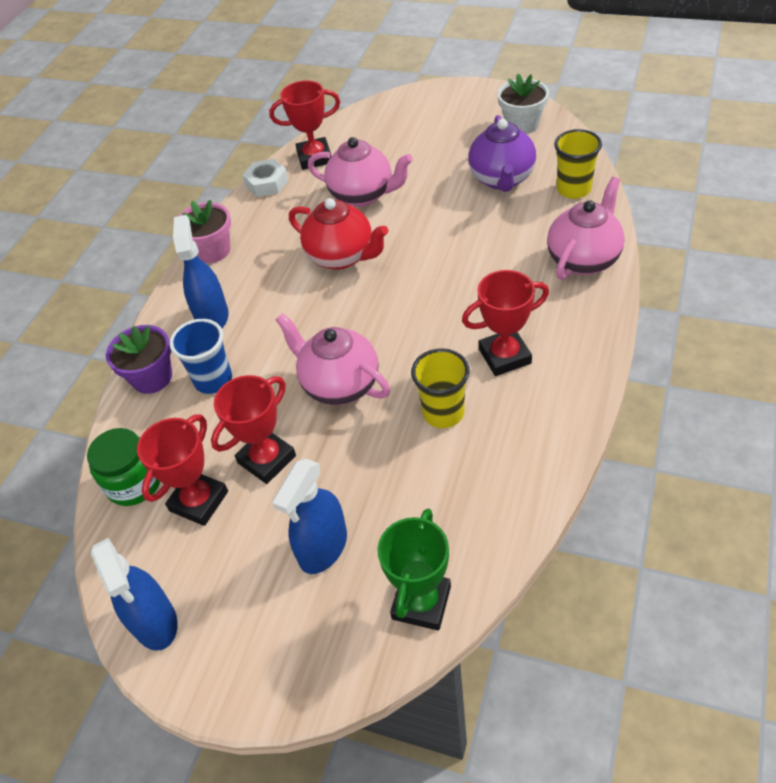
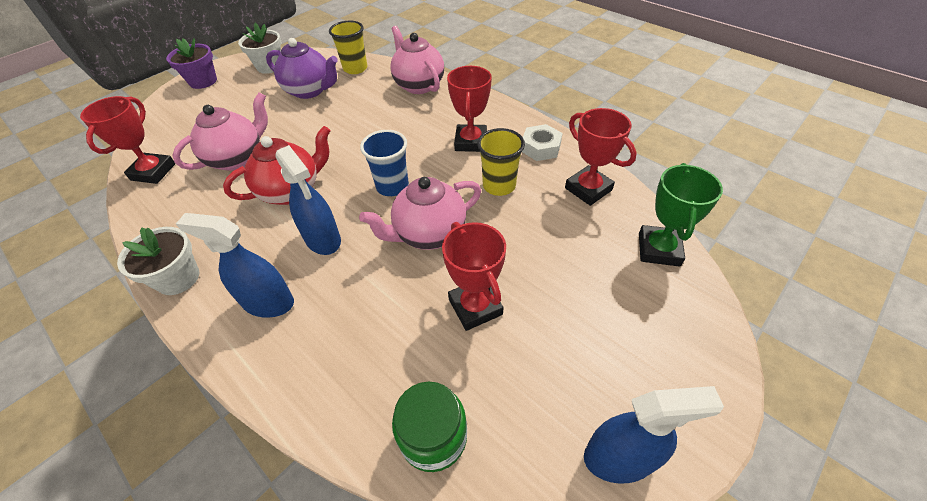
camera: 70 degrees left, 0 degrees up
(152, 377) = (300, 381): purple flower pot -> purple flower pot (203, 81)
(199, 501) = (492, 377): red trophy -> red trophy (588, 189)
(212, 250) = (178, 278): pink flower pot -> white flower pot
(213, 380) = (351, 324): blue cup -> blue cup (392, 186)
(267, 183) = (141, 212): white nut -> white nut (540, 148)
(323, 547) = (587, 293): blue spray bottle -> blue spray bottle (323, 239)
(421, 602) = (658, 249): green trophy -> green trophy turned 60 degrees clockwise

